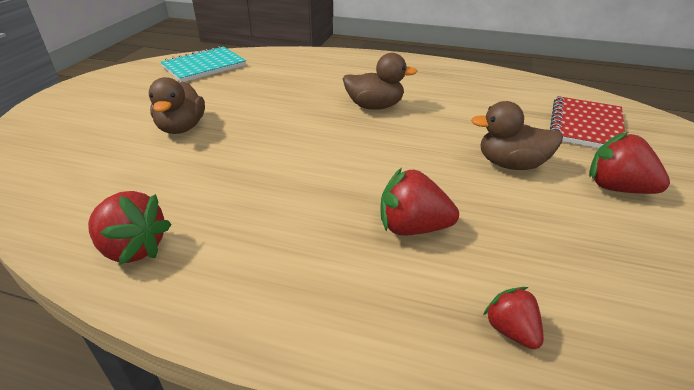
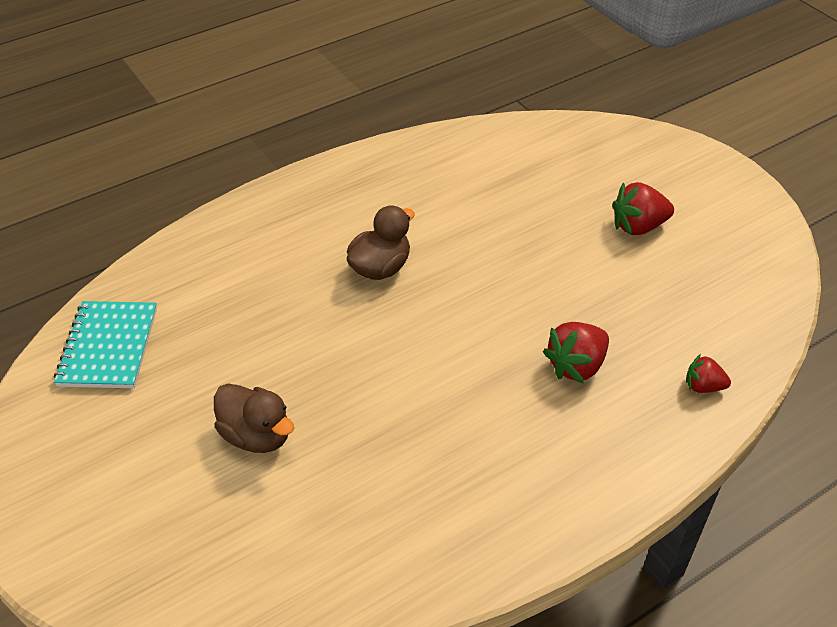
camera: 50 degrees left, 10 degrees up
(133, 248) = (443, 551): red strawberry -> none
(511, 164) = (559, 255): brown duck -> none
(586, 126) = (556, 170): red notebook -> none

